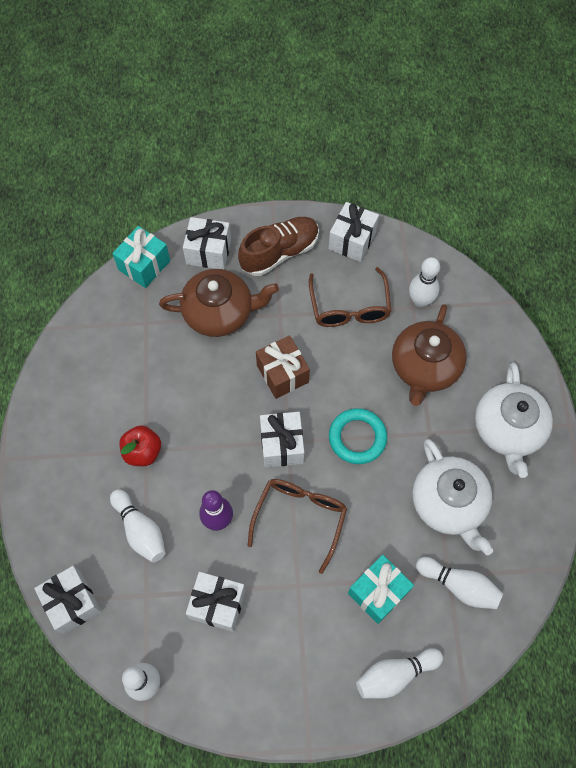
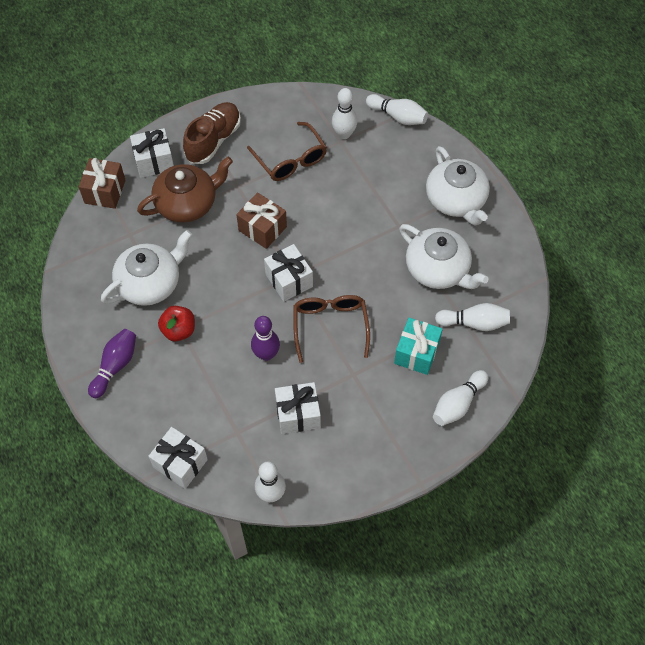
camera: 25 degrees left, 5 degrees down
(62, 463) = (115, 366): none -> purple bowling pin
(140, 386) = (150, 283): none -> white teapot
(140, 530) = (207, 388): white bowling pin -> white bowling pin (398, 116)
(144, 265) = (105, 191): turquoise gift -> brown gift
(352, 240) = (267, 110): white gift -> none
(357, 438) = (345, 251): turquoise ring -> none
(425, 367) = (371, 180): brown teapot -> none

